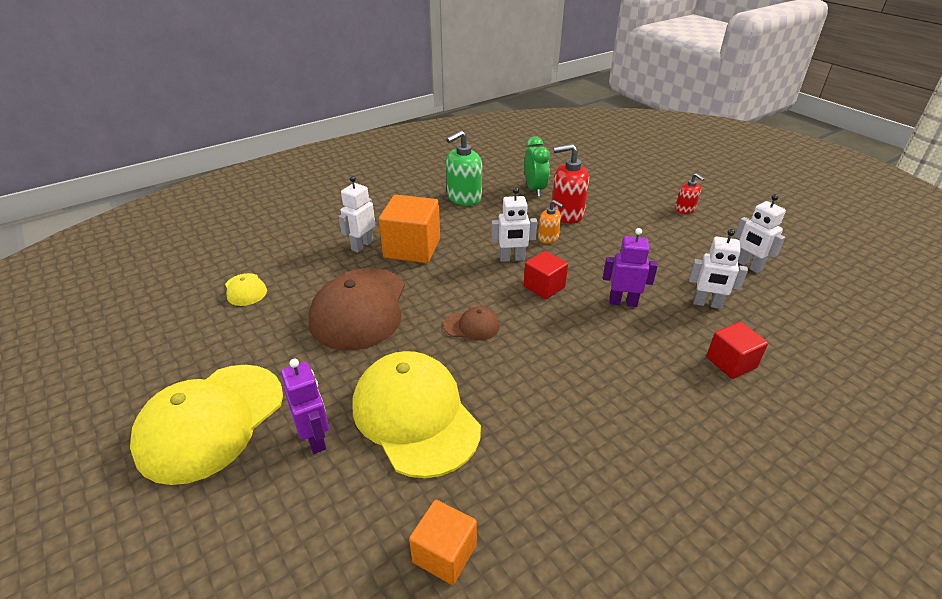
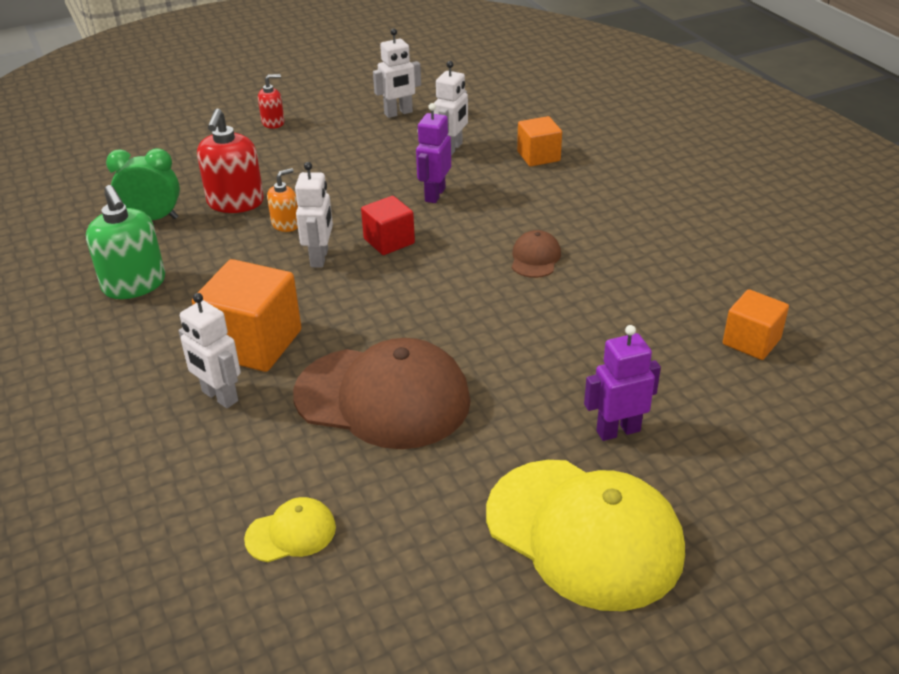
camera: 80 degrees left, 0 degrees up
(415, 416) = (588, 353): yellow cap -> none
(472, 326) = (447, 302): brown cap -> brown cap (535, 258)
(731, 362) = (538, 156): red cube -> orange cube

